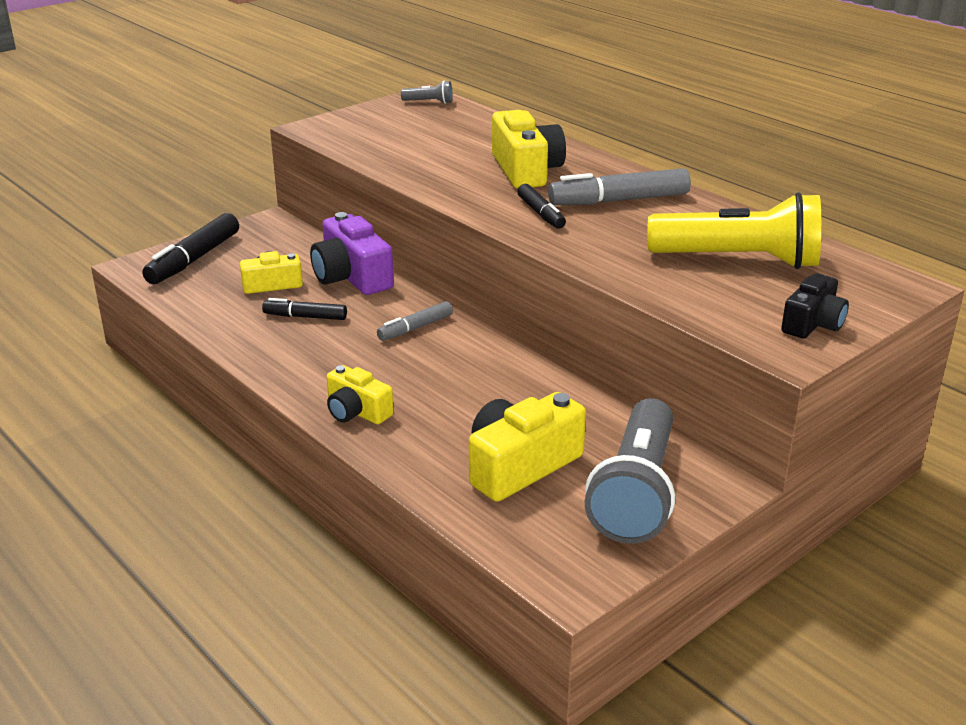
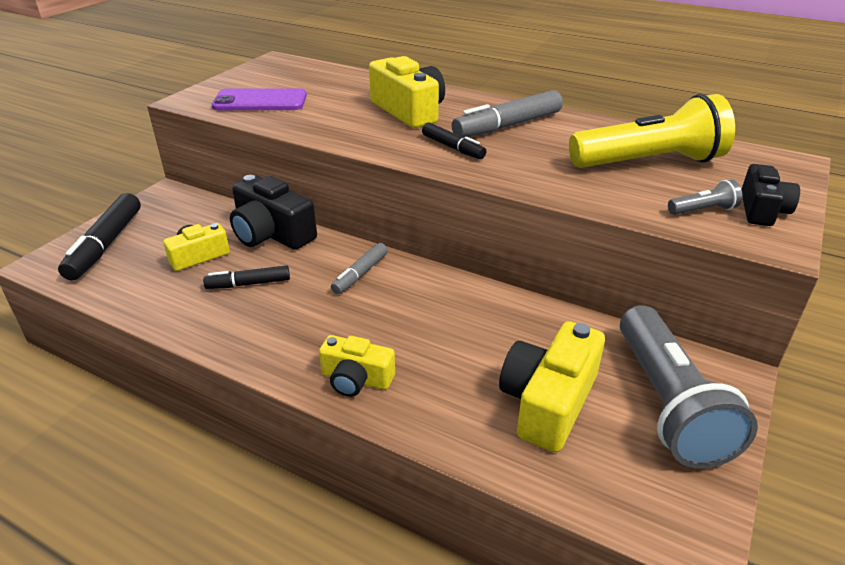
camera: 20 degrees left, 5 degrees up
(351, 276) = (271, 234): purple camera -> black camera
(380, 138) = (260, 101): none -> purple phone
(429, 102) = (283, 65): grey flashlight -> grey flashlight (703, 210)

